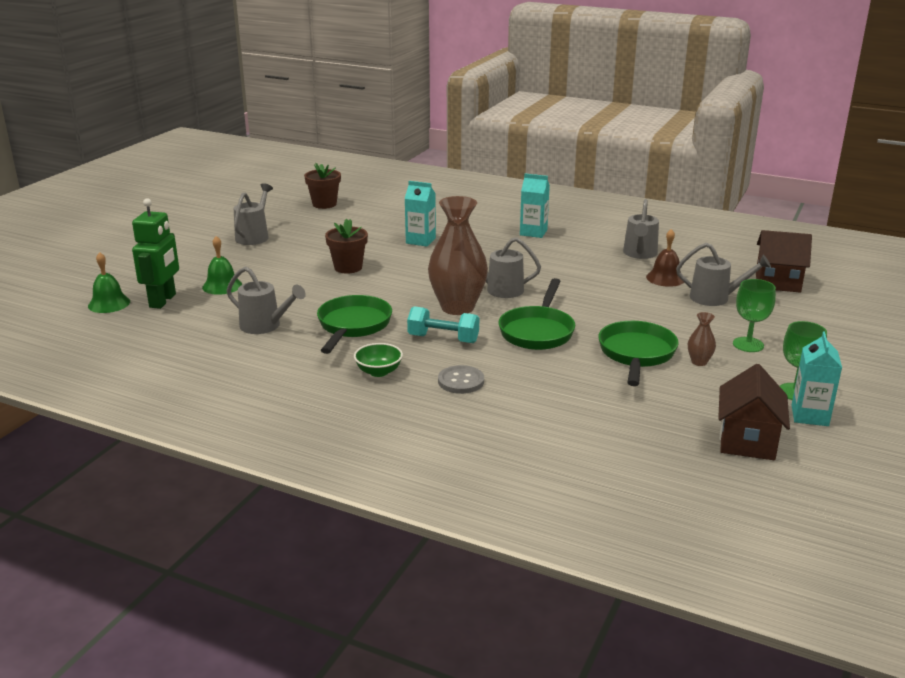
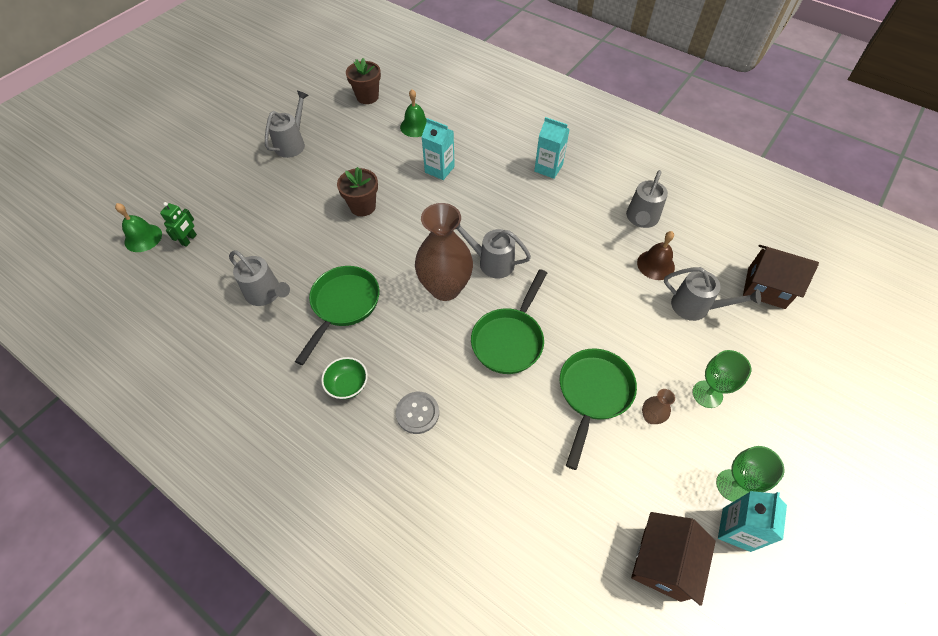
camera: 10 degrees right, 30 degrees up
(163, 301) = (189, 240): green robot -> green robot, size x0.55
(222, 286) = (245, 222): green bell -> green bell (415, 126)
(443, 339) = (419, 339): turquoise dumbbell -> none

